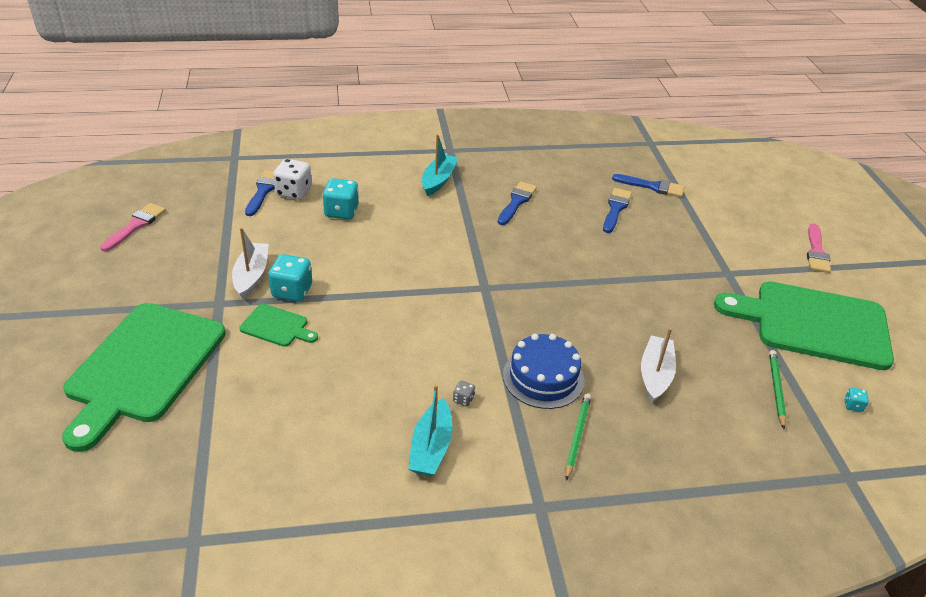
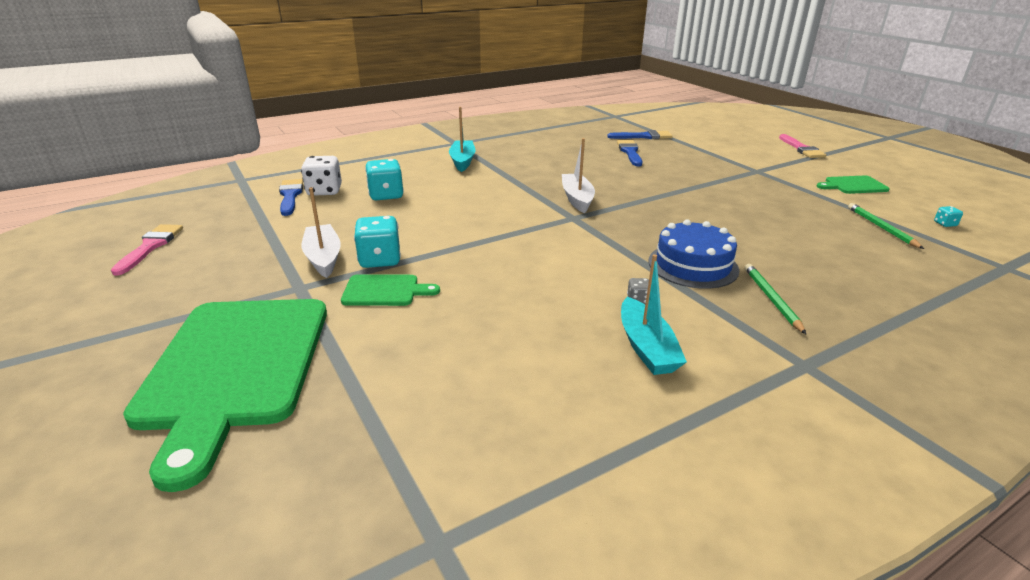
camera: 20 degrees left, 10 degrees down
(516, 202) = (545, 162): blue brush -> none
(655, 374) = (782, 241): white boat -> white boat (577, 199)
(814, 324) = (853, 185): green cutting board -> green cutting board, size x0.44

